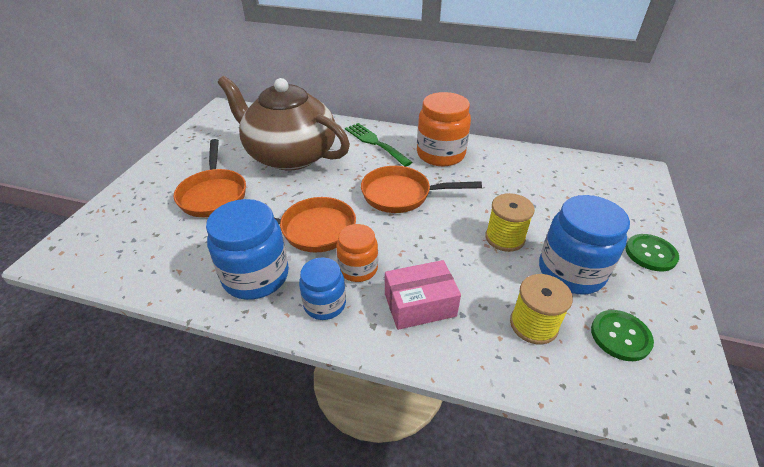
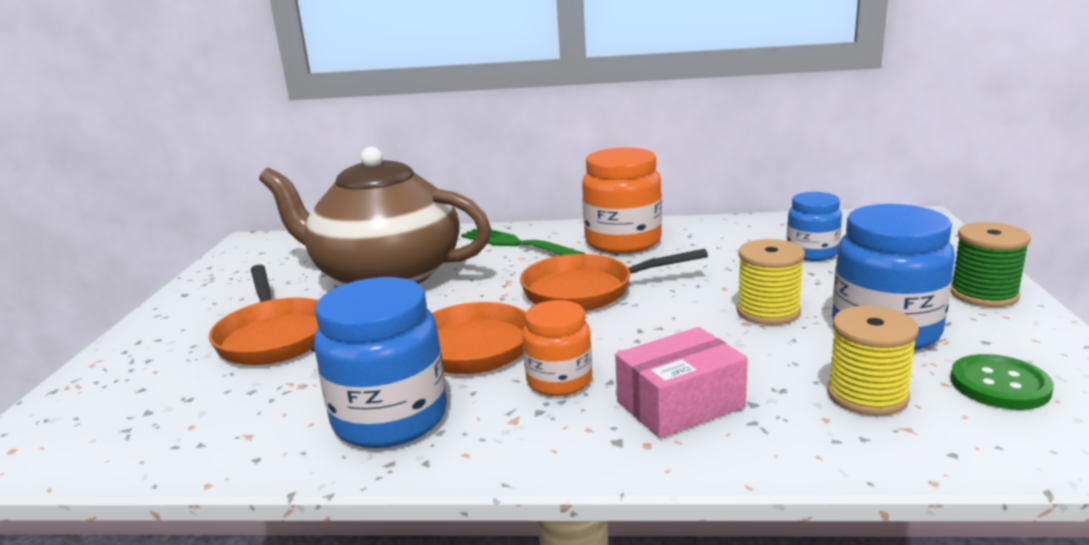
camera: 10 degrees left, 20 degrees down
(325, 304) = (524, 431): blue jar -> blue jar (812, 253)
(650, 253) = (983, 294): green button -> green spool

